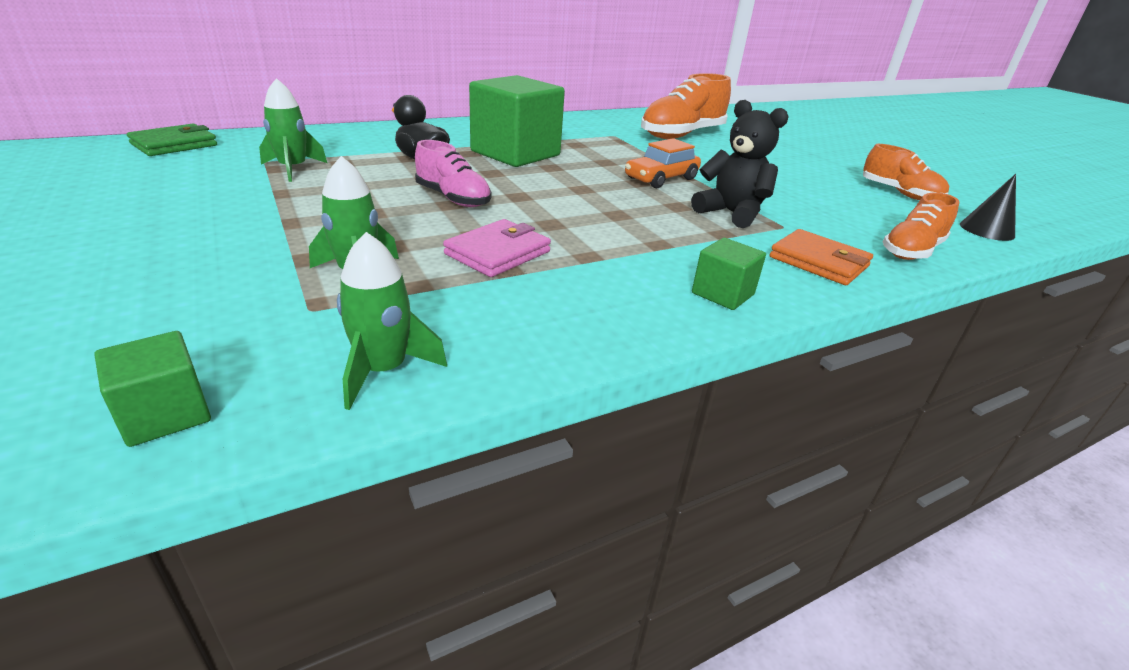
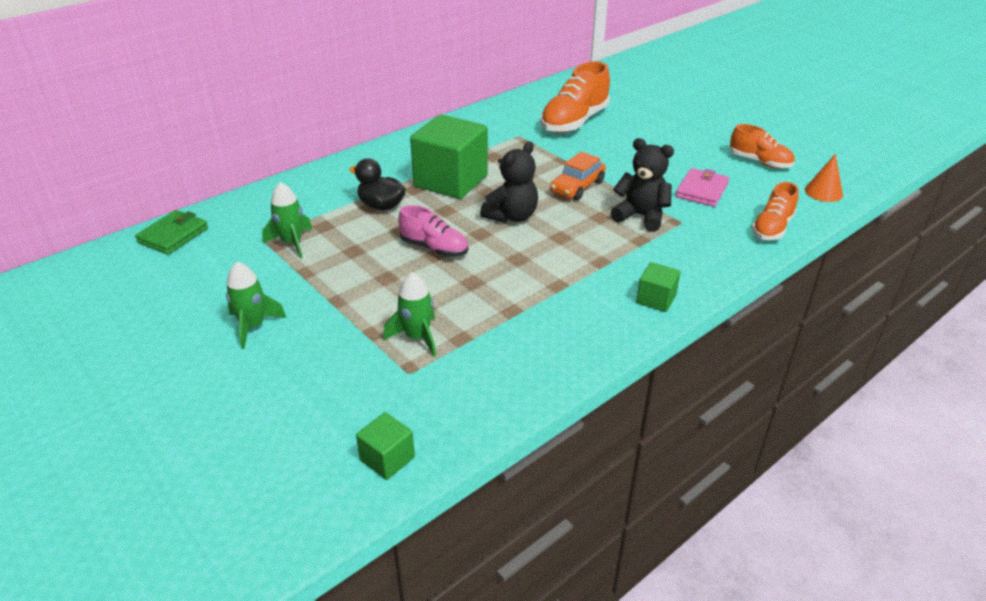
camera: 10 degrees left, 5 degrees up
(383, 370) = (482, 405): green rocket -> green rocket (253, 326)
(498, 253) = (496, 296): pink wallet -> pink wallet (701, 190)
(567, 189) = (511, 216): none -> black teddy bear
(818, 262) = (711, 254): orange wallet -> none
(986, 230) = (823, 192): black cone -> orange cone

